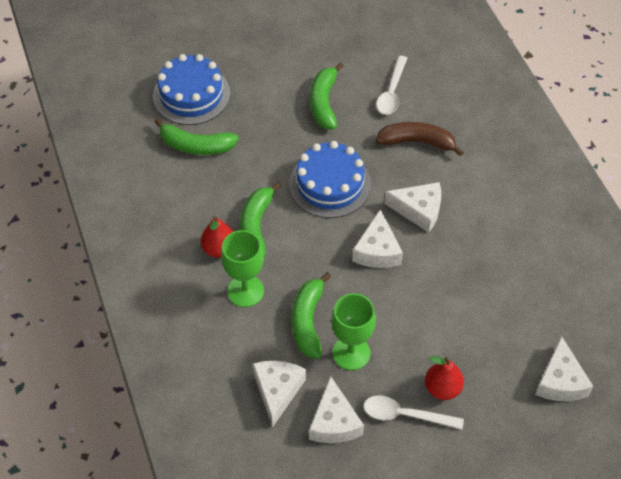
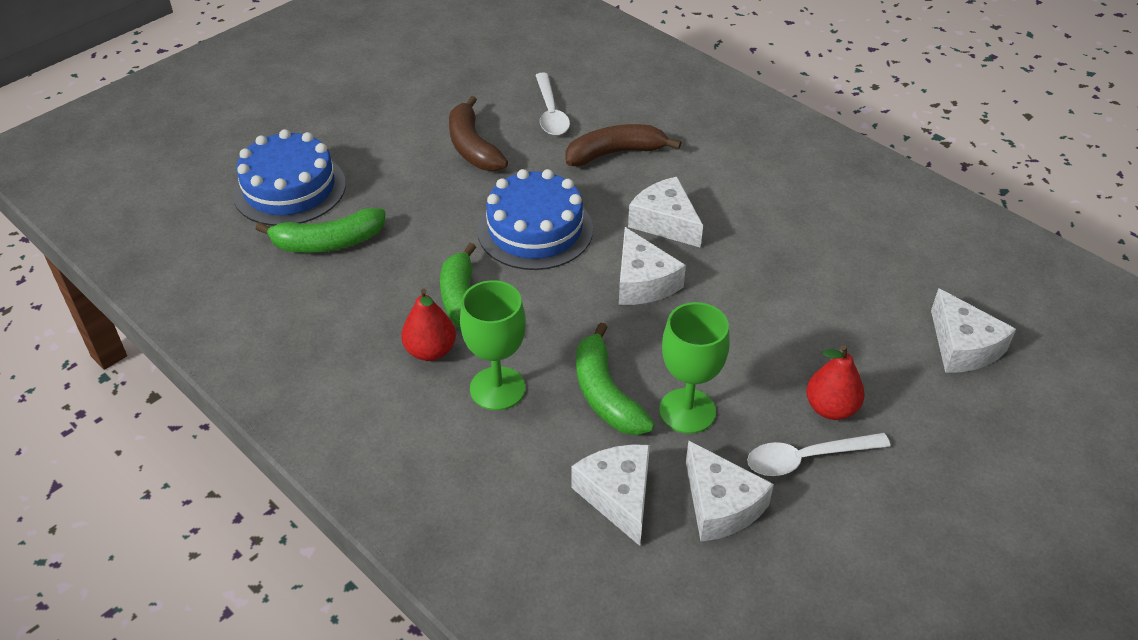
camera: 25 degrees left, 10 degrees down
(324, 102) = (472, 147): green banana -> brown banana
(419, 210) = (665, 222): white cheese -> white cheese turned 120 degrees counterclockwise

